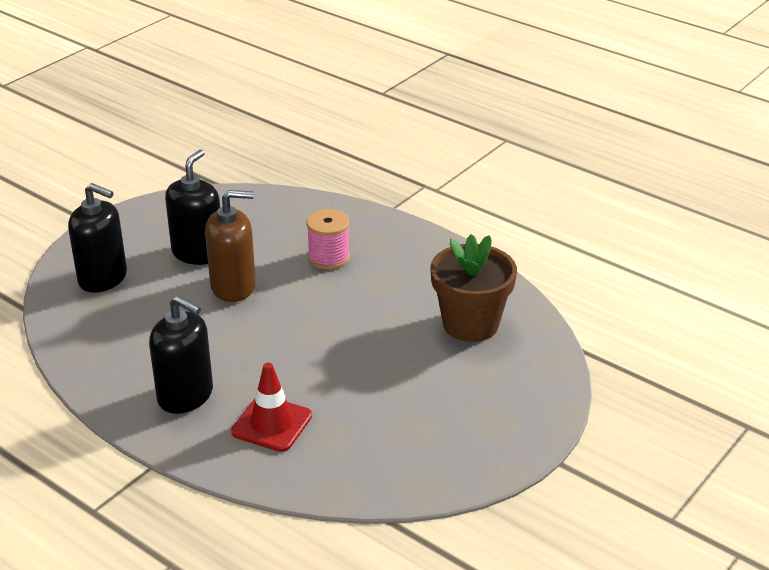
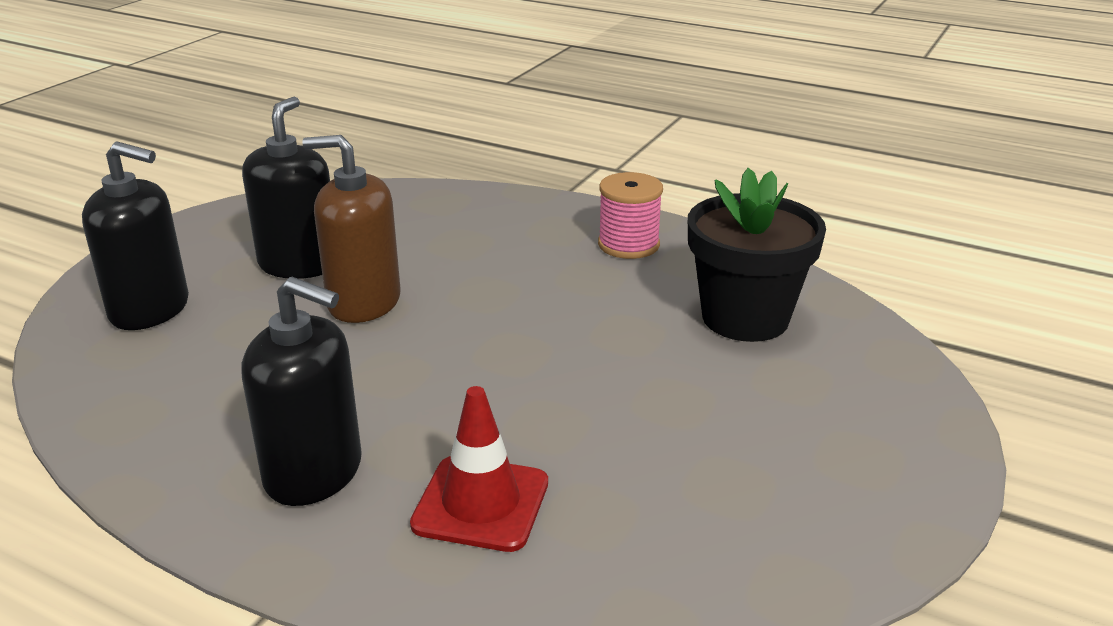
camera: 10 degrees left, 5 degrees down
(233, 286) = (363, 302): brown soap dispenser -> brown soap dispenser turned 150 degrees counterclockwise
(329, 257) = (499, 253): pink spool -> pink spool (628, 244)
(470, 324) = (745, 318): brown flower pot -> black flower pot

